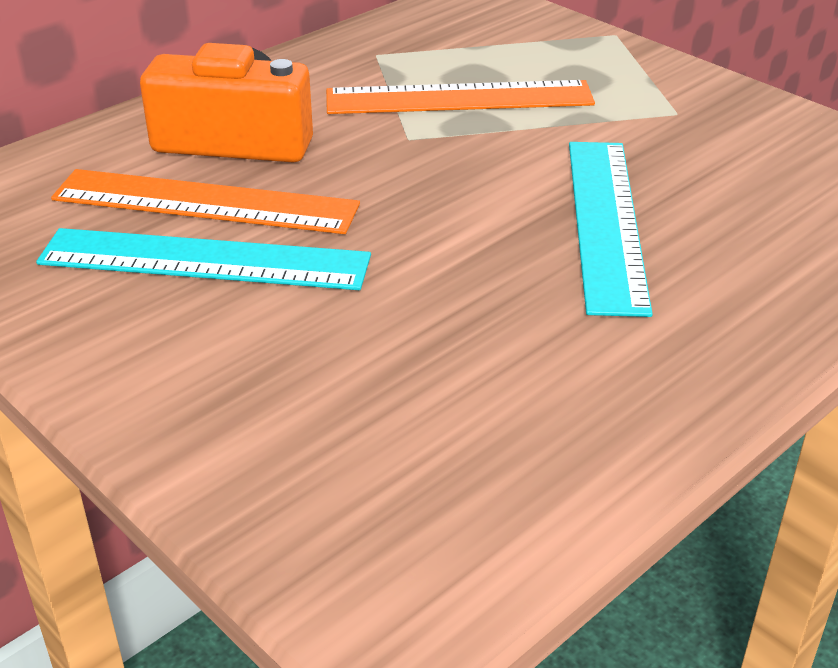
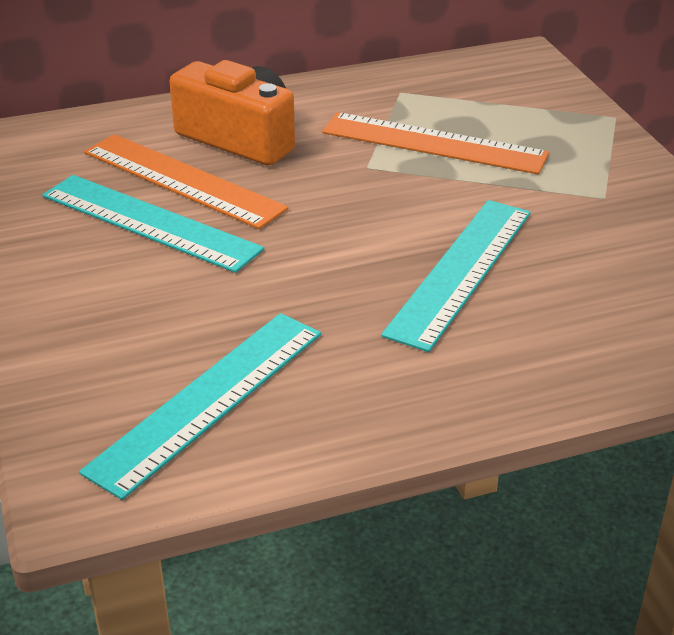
camera: 25 degrees right, 0 degrees up
(455, 448) = (208, 400): none -> turquoise ruler

